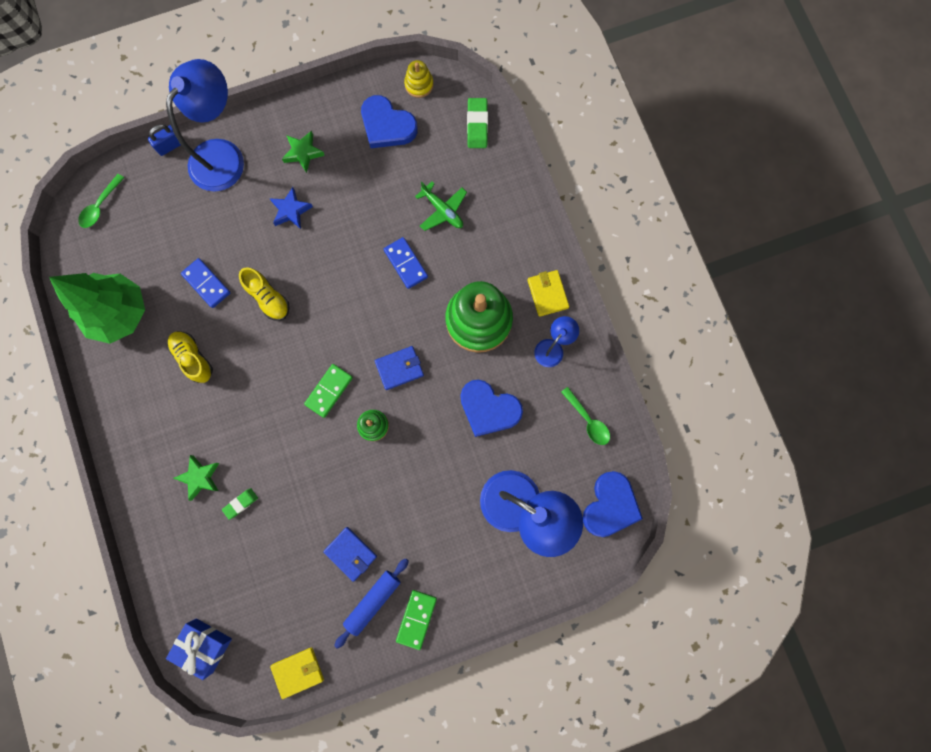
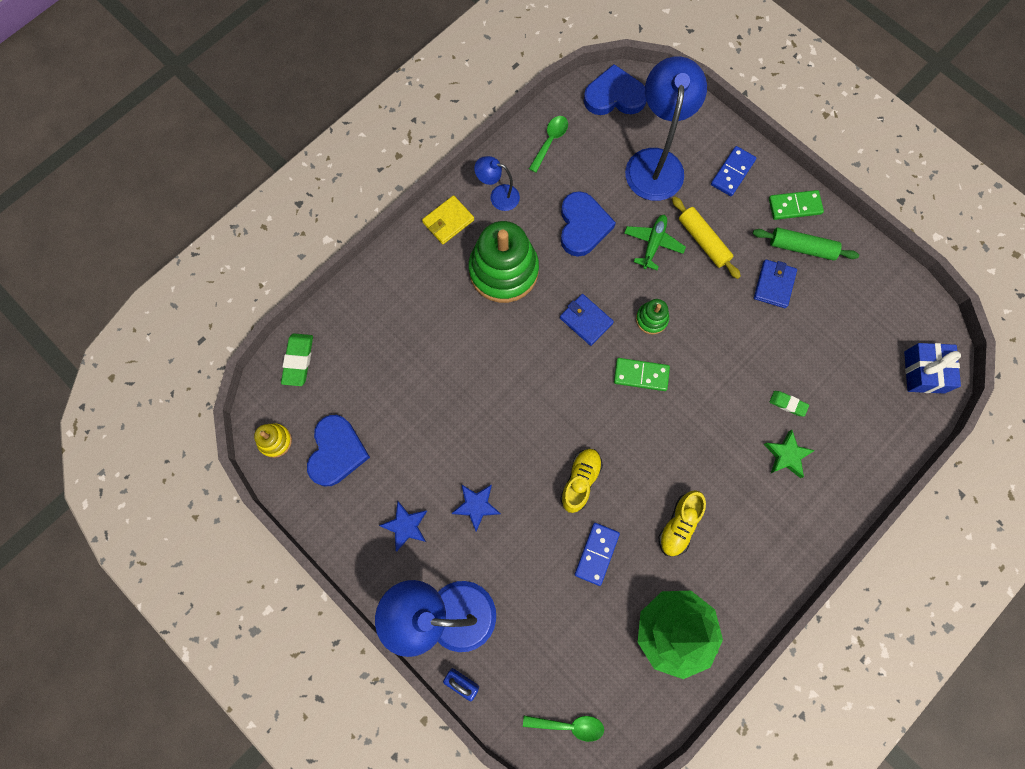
camera: 115 degrees left, 5 degrees down
(298, 671) = (895, 282): yellow wallet -> none
(303, 153) = (405, 526): green star -> blue star
(373, 601) = (802, 247): blue rolling pin -> green rolling pin
(406, 263) = (479, 363): blue domino -> blue domino (732, 172)
(423, 511) = (703, 241): none -> yellow rolling pin
(442, 210) = (407, 353): green plane -> green plane (653, 244)
(477, 125) = (298, 360): green eraser -> green eraser turned 60 degrees counterclockwise

